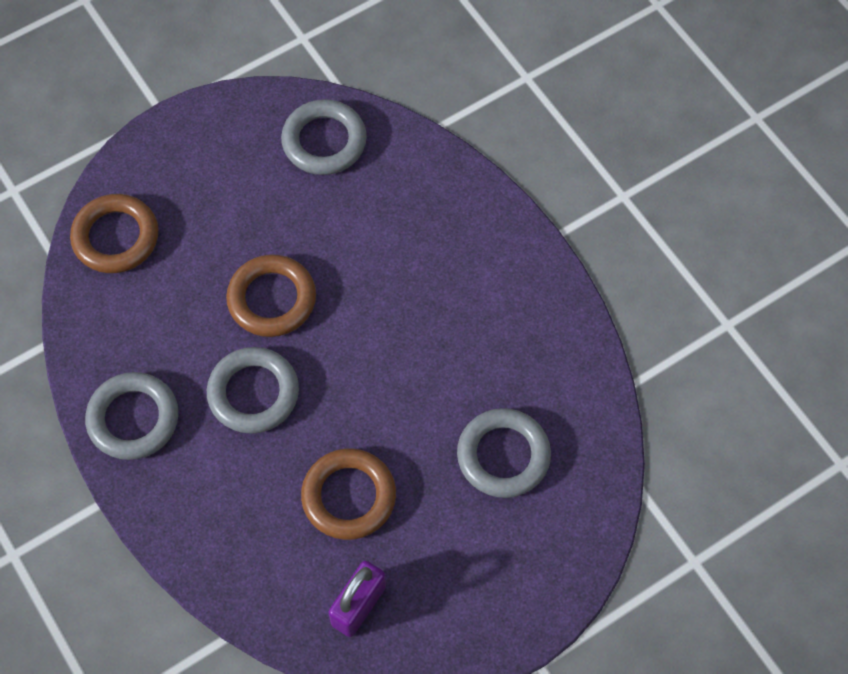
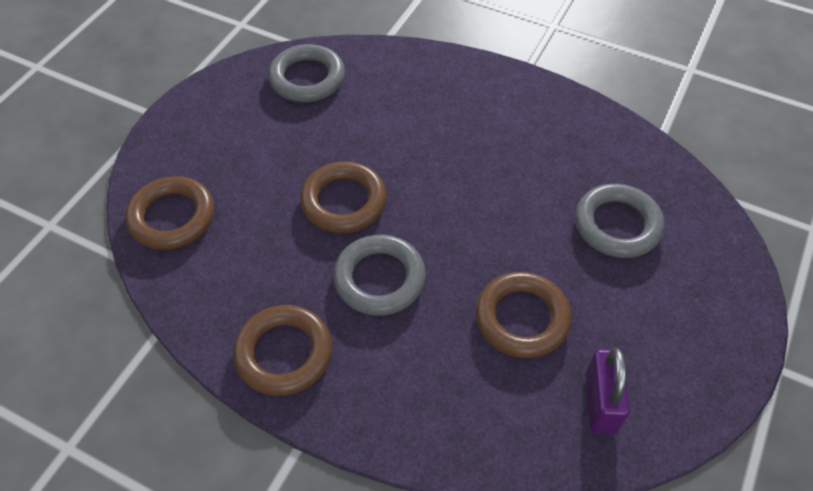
camera: 30 degrees left, 10 degrees down
(133, 419) = (284, 353): grey ring -> brown ring

